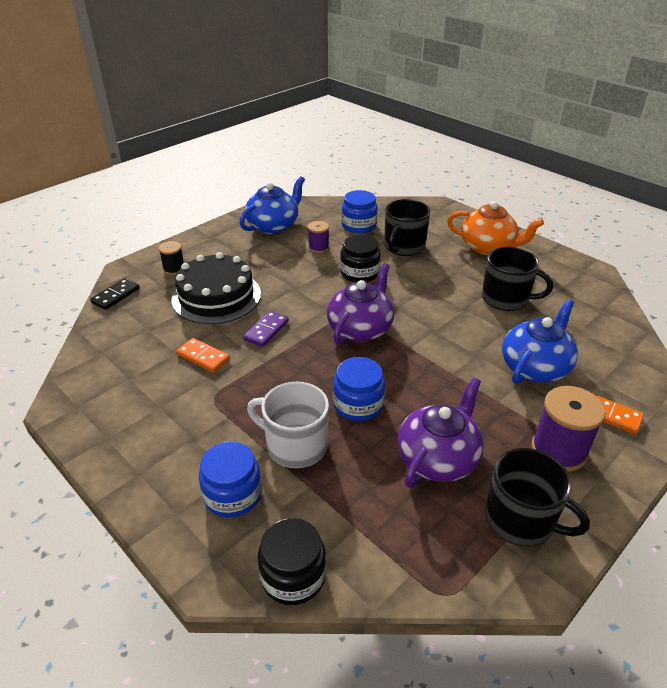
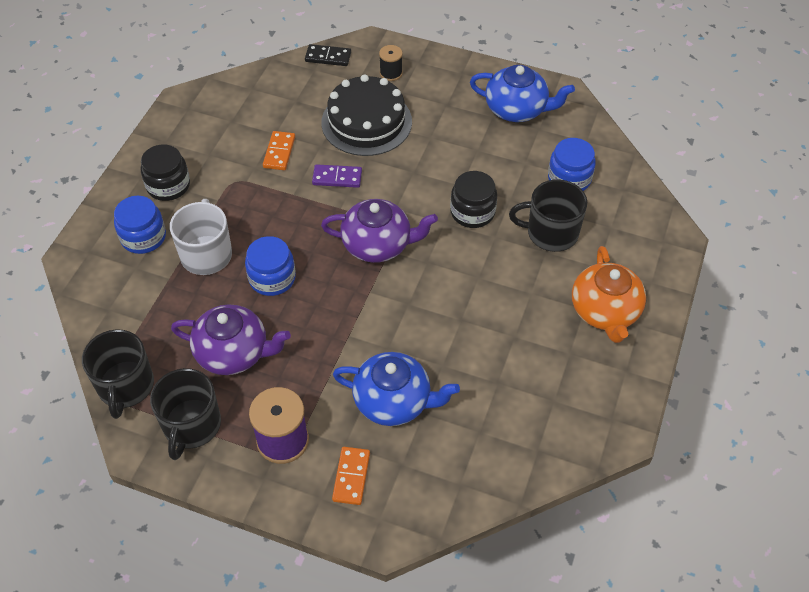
camera: 65 degrees right, 15 degrees up
(293, 576) = (89, 299): black jar -> black jar (168, 185)
(318, 247) = (499, 161): purple spool -> none
(506, 299) = (503, 352): black mug -> black mug (126, 386)

